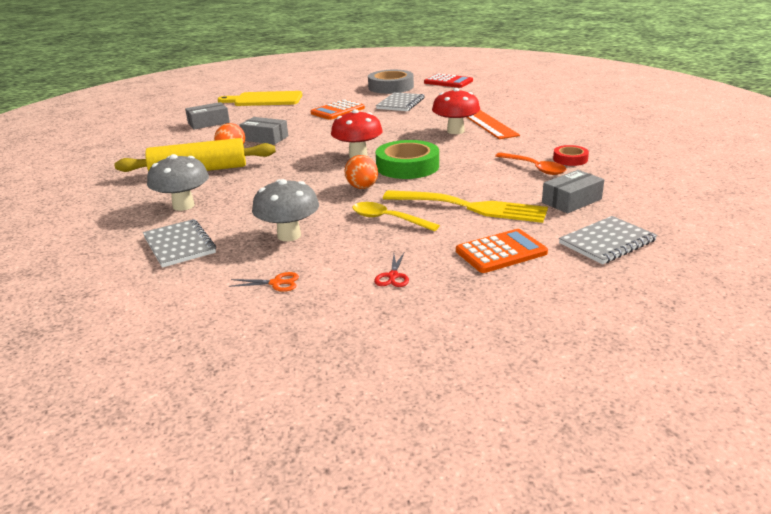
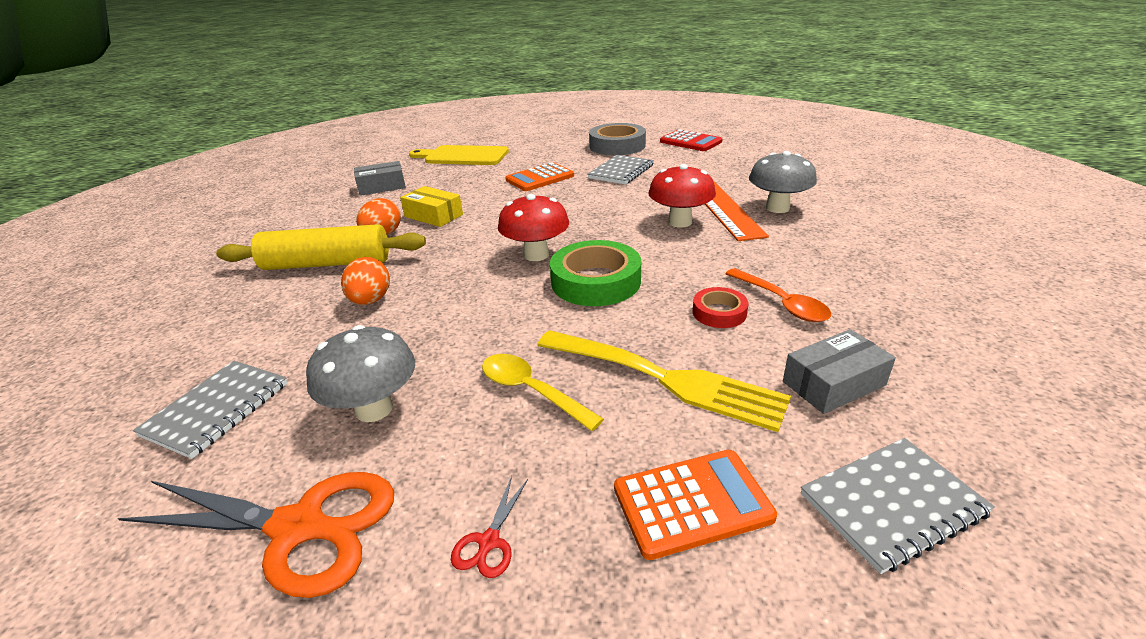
camera: 10 degrees right, 5 degrees up
(179, 245) = (217, 409): grey notebook -> grey notebook turned 45 degrees clockwise
(183, 206) = (271, 327): grey mushroom -> grey mushroom (777, 208)
(265, 138) = (434, 215): grey box -> yellow box
(276, 283) = (299, 528): orange scissors -> orange scissors, size x2.42
(362, 188) = (519, 318): orange egg -> orange egg (371, 301)
(570, 159) = (839, 289): red tape -> red tape (719, 312)

